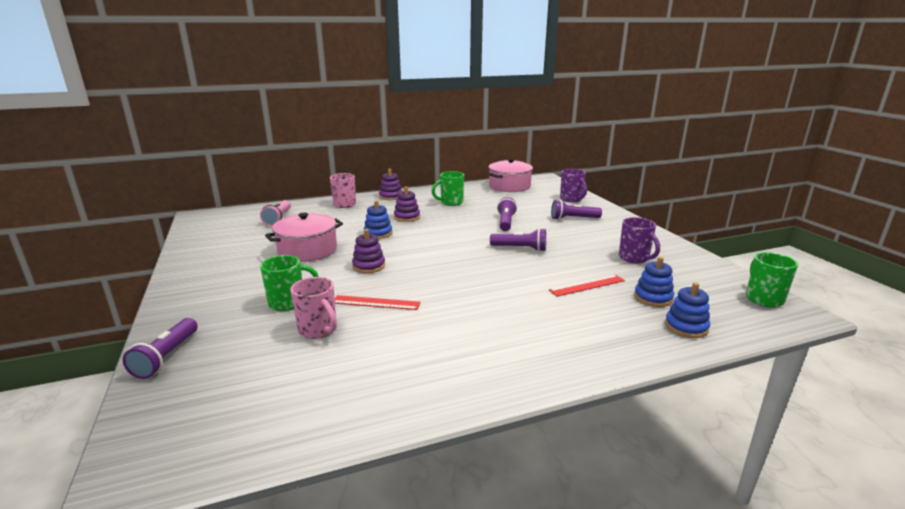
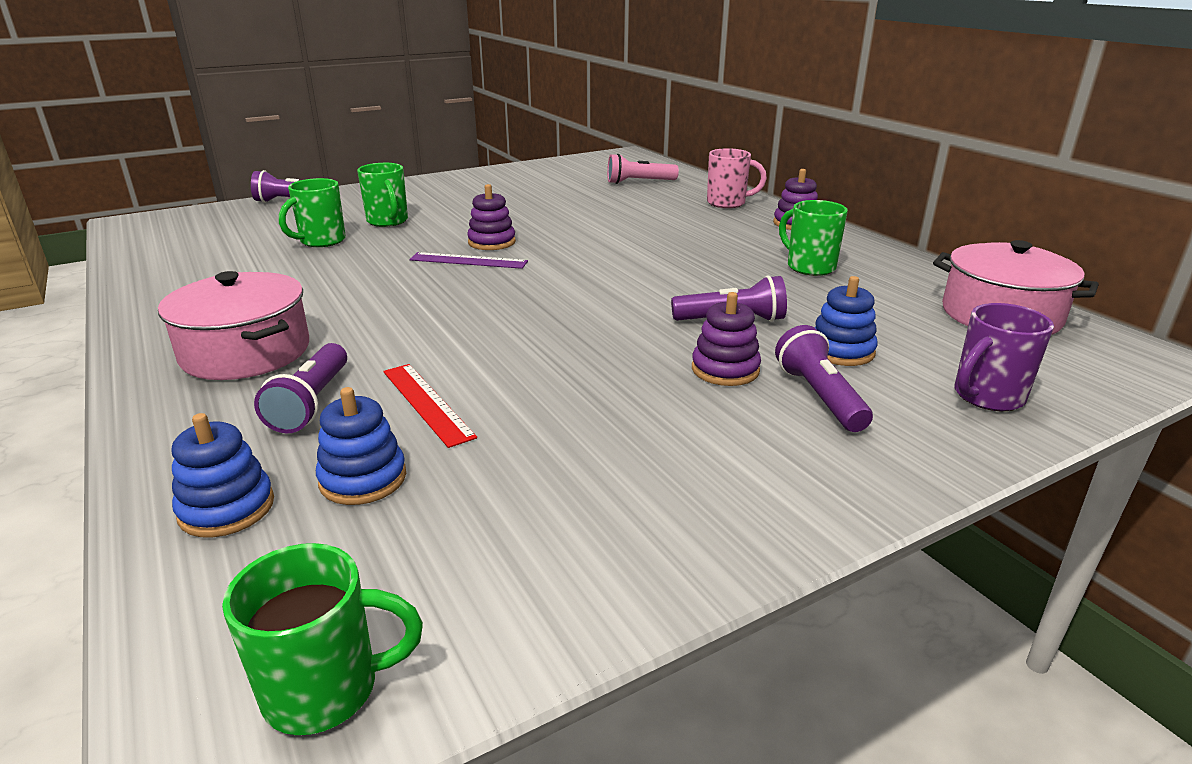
camera: 80 degrees right, 5 degrees up
(307, 250) = (536, 209): pink pot -> pink pot (246, 352)
(318, 330) = (321, 241): pink mug -> green mug
(376, 303) = (381, 257): red ruler -> none
(378, 233) = (614, 234): blue stacking toy -> blue stacking toy (841, 351)
(400, 274) = (468, 260): none -> purple ruler
(407, 217) = (699, 243): purple stacking toy -> purple stacking toy (725, 369)
(520, 248) = (592, 337): purple flashlight -> purple flashlight (311, 403)
(634, 258) = (579, 473): purple mug -> none

